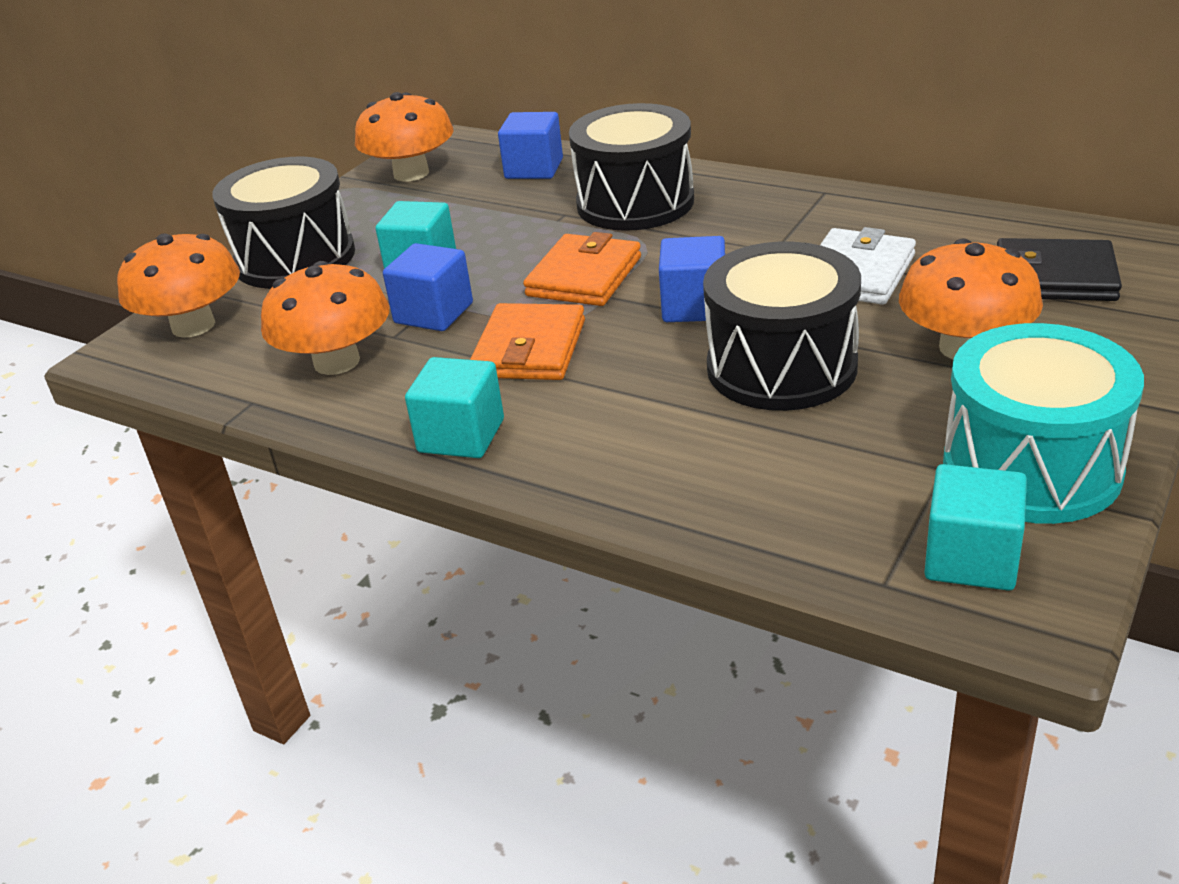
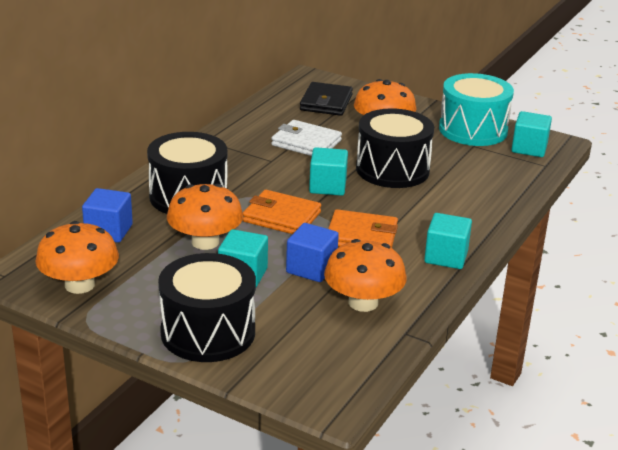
camera: 95 degrees left, 5 degrees down
(193, 325) = (300, 371): orange mushroom -> orange mushroom (205, 242)
(694, 306) = (327, 186): blue cube -> turquoise cube

